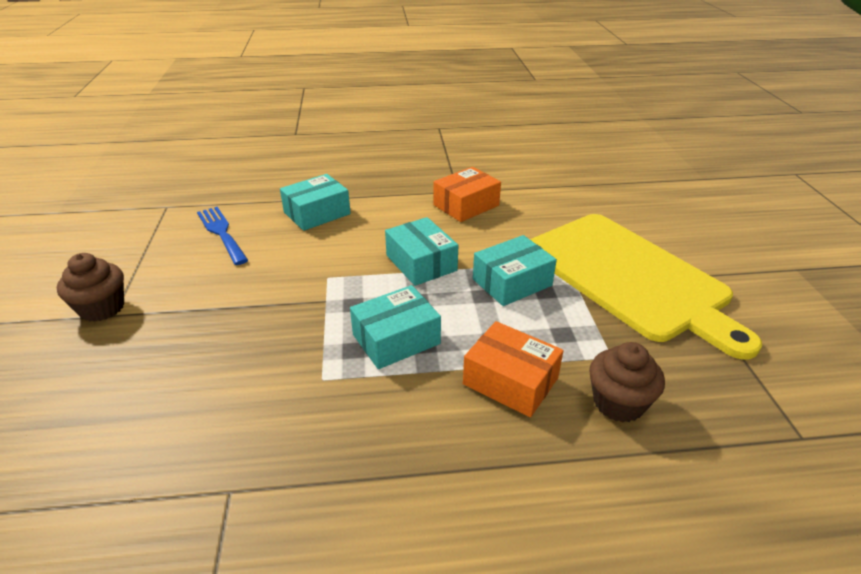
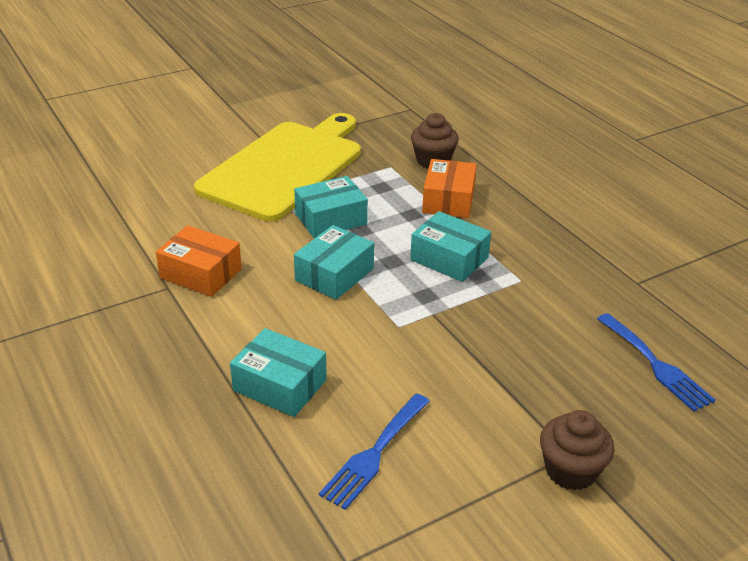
camera: 115 degrees left, 0 degrees up
(115, 423) = (656, 365): none -> blue fork
(512, 282) = (331, 219): turquoise box -> turquoise box turned 60 degrees counterclockwise

